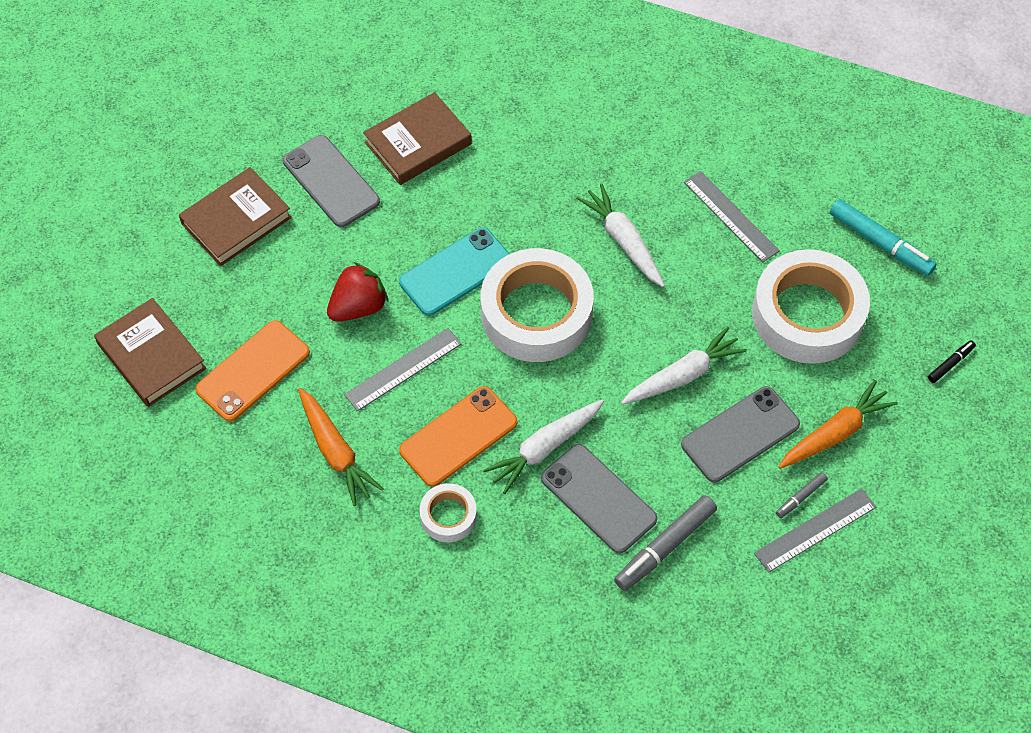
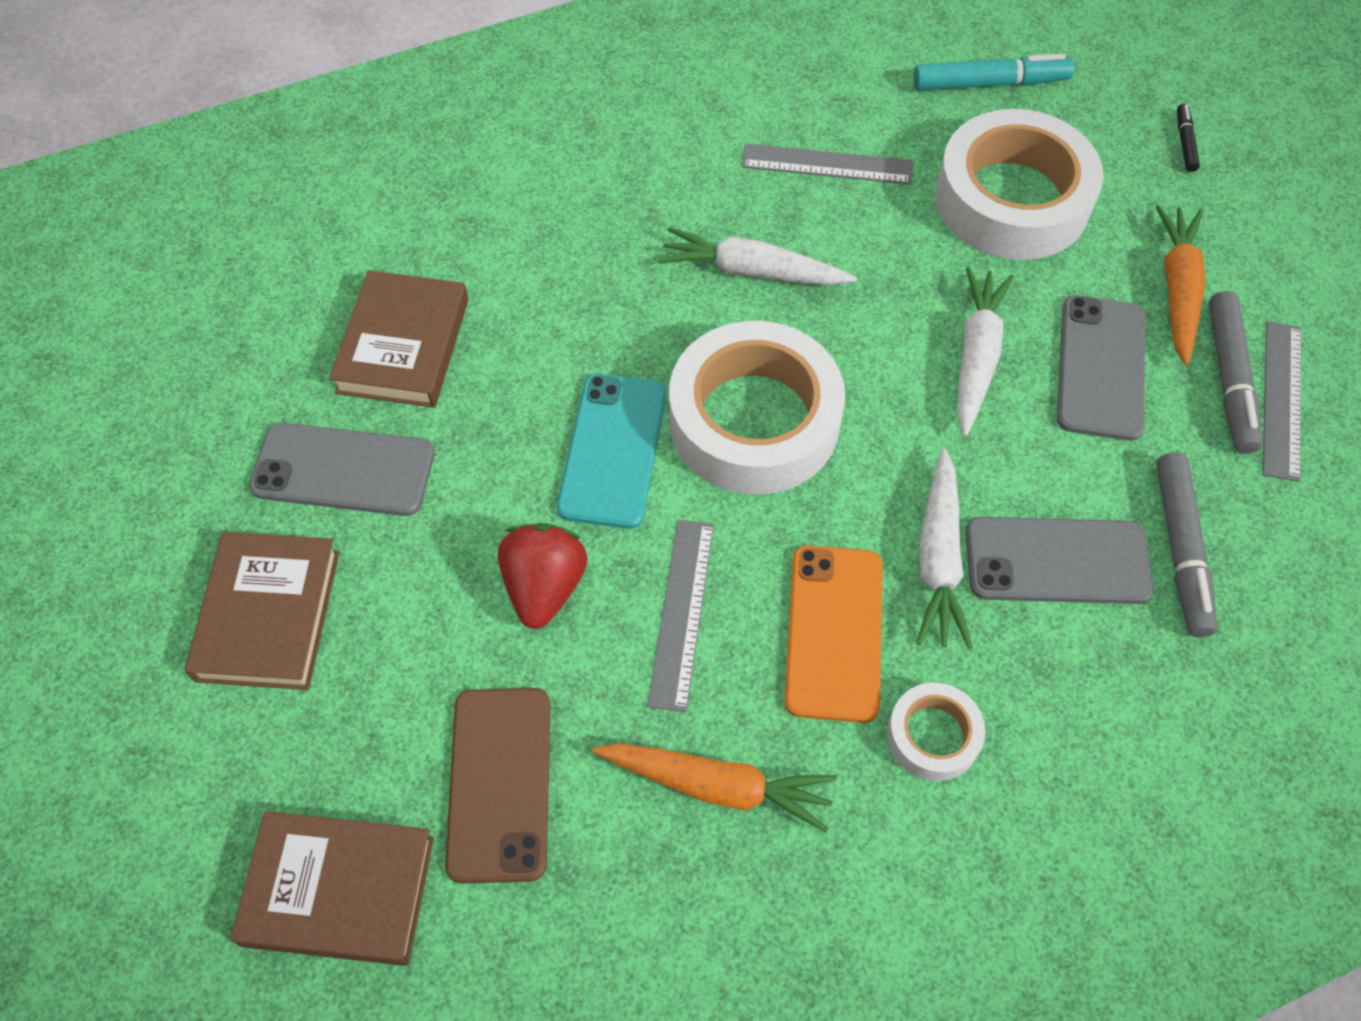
camera: 45 degrees left, 0 degrees up
(253, 371) = (500, 783): orange phone -> brown phone
(800, 497) = (1229, 379): grey marker -> grey marker, size x1.96

